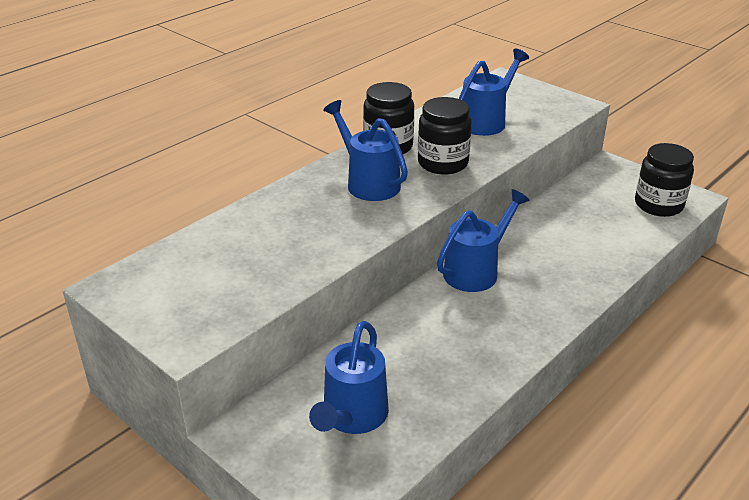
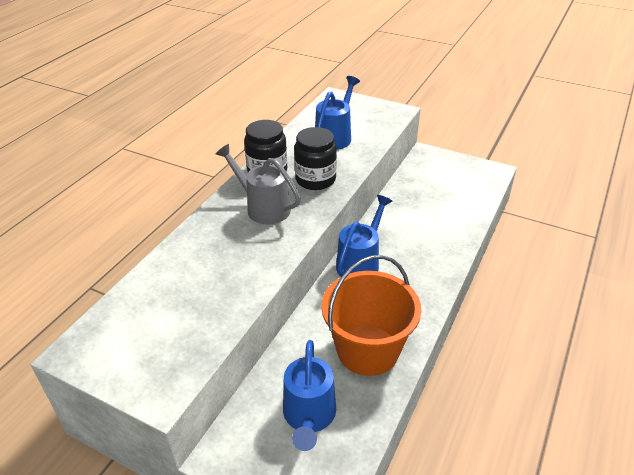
camera: 15 degrees left, 5 degrees up
(368, 182) = (263, 207): blue watering can -> grey watering can
(448, 364) = (367, 350): none -> orange bucket
(658, 205) = (472, 181): black jar -> none

